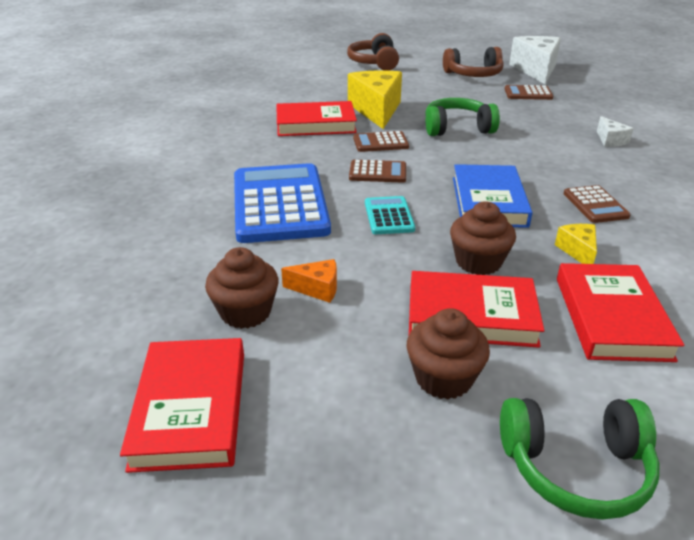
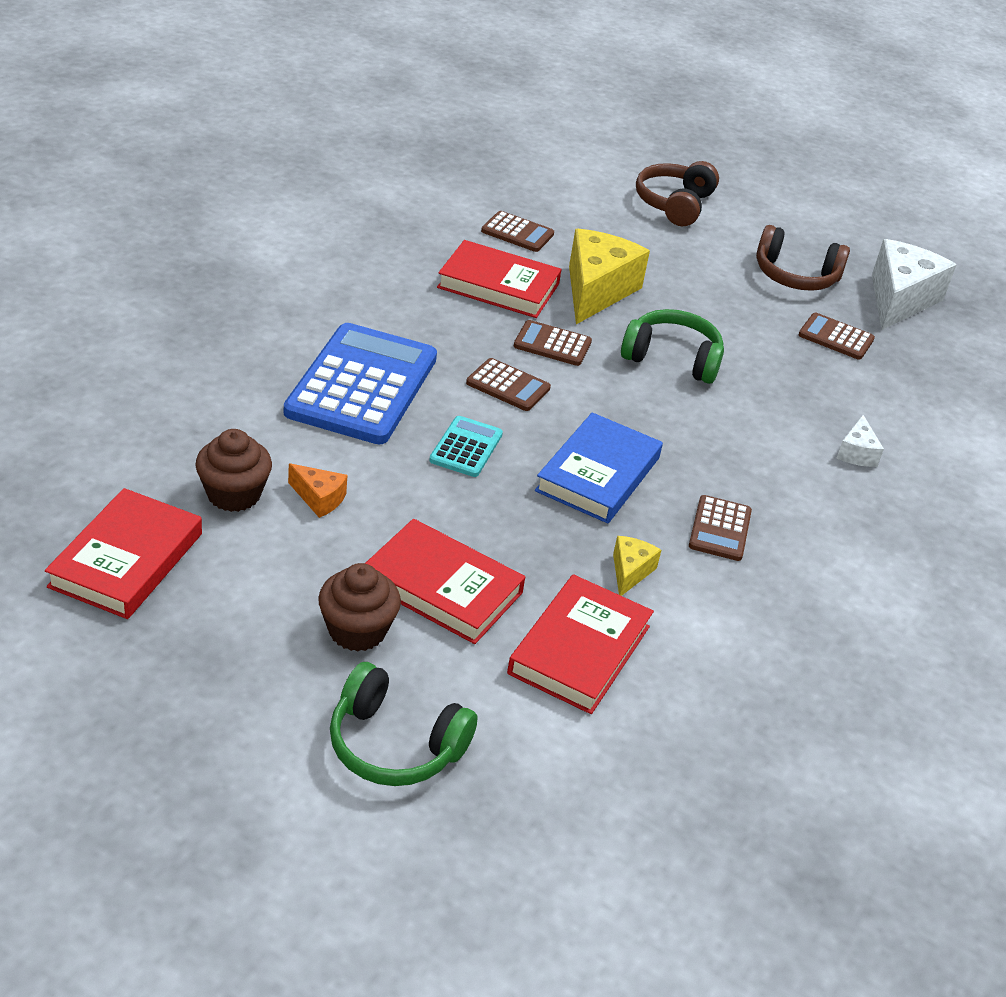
camera: 20 degrees right, 5 degrees up
(300, 97) = (517, 233): none -> brown calculator
(478, 262) = (508, 538): brown cupcake -> none

